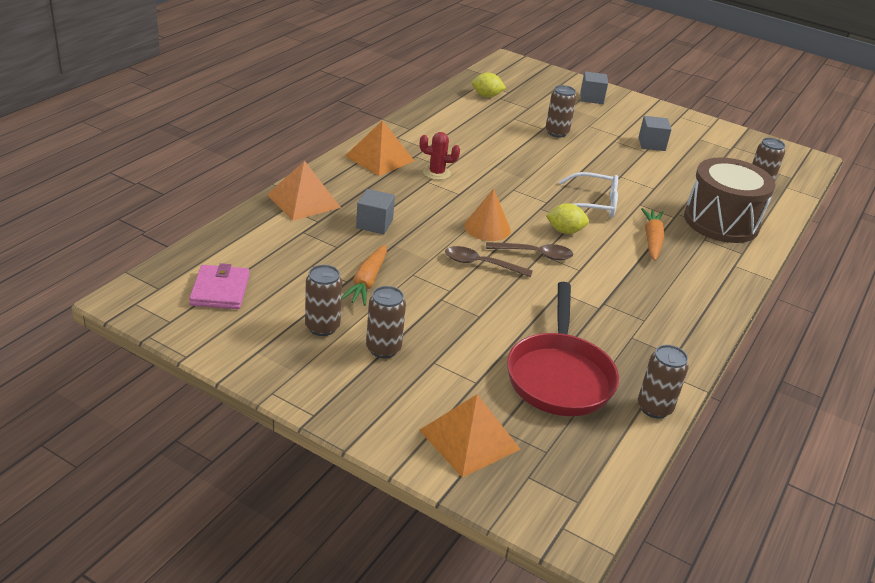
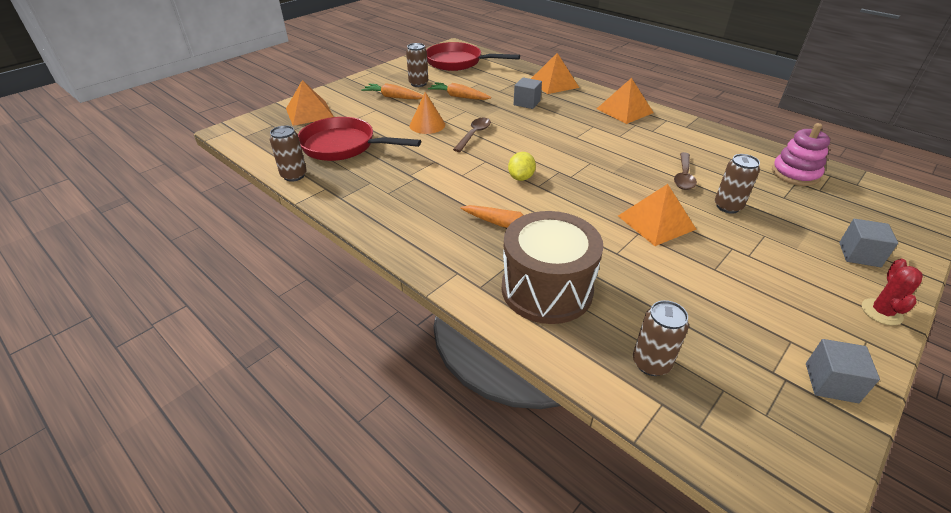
camera: 105 degrees right, 5 degrees up
(220, 290) = (458, 62): pink wallet -> red pan
(383, 349) = (393, 97): brown can -> orange carrot
(436, 173) = (608, 131): red cactus -> red cactus (881, 312)
(486, 96) = (795, 174): yellow lemon -> pink stacking toy
(487, 228) = (524, 143): orange cone -> orange cone (427, 125)
(534, 254) = (485, 158): brown spoon -> brown spoon (683, 176)
(594, 204) = (572, 202): white glasses -> none
(599, 166) = (656, 222): none -> orange pyramid
(651, 144) = (740, 280): grey cube -> grey cube (831, 383)

